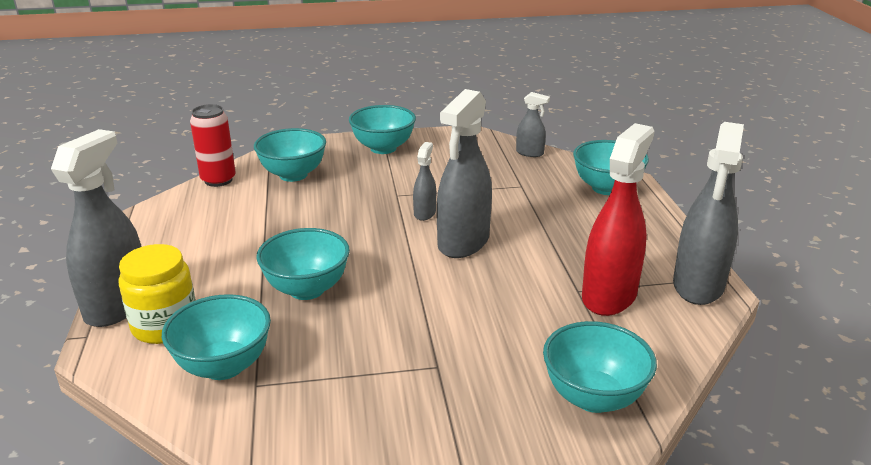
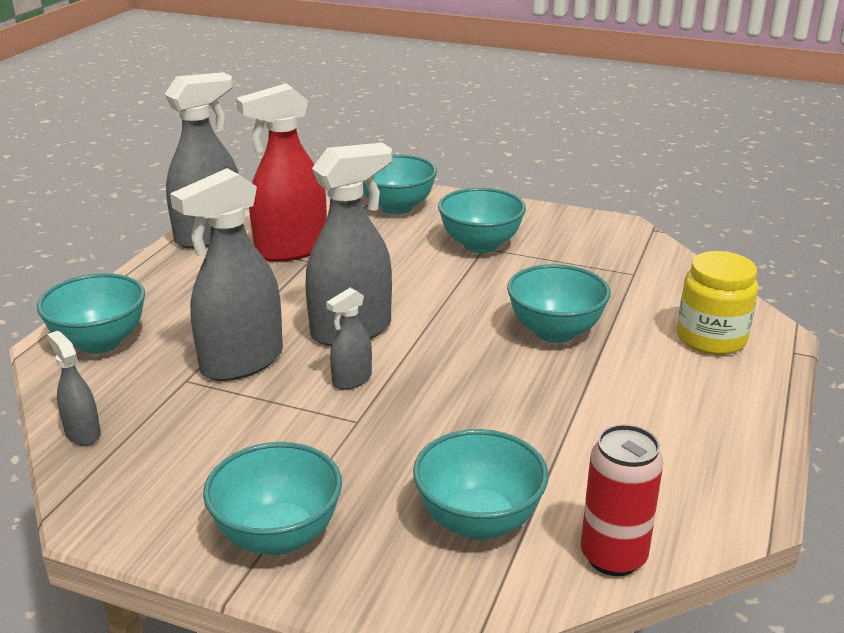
camera: 150 degrees left, 0 degrees up
(118, 305) = (765, 374): grey spray bottle -> grey spray bottle (241, 362)
(224, 366) = (658, 292): turquoise bowl -> turquoise bowl (480, 245)

